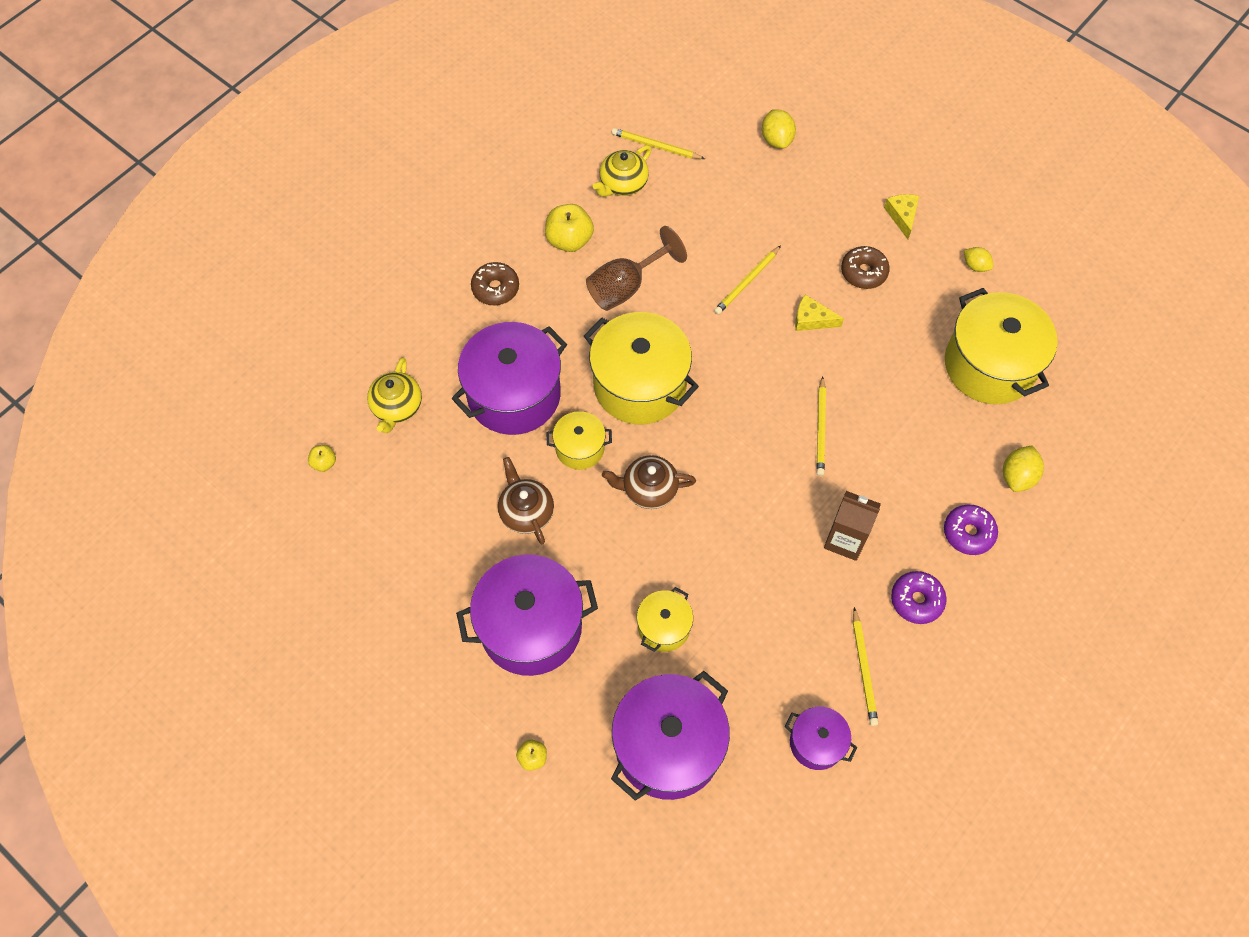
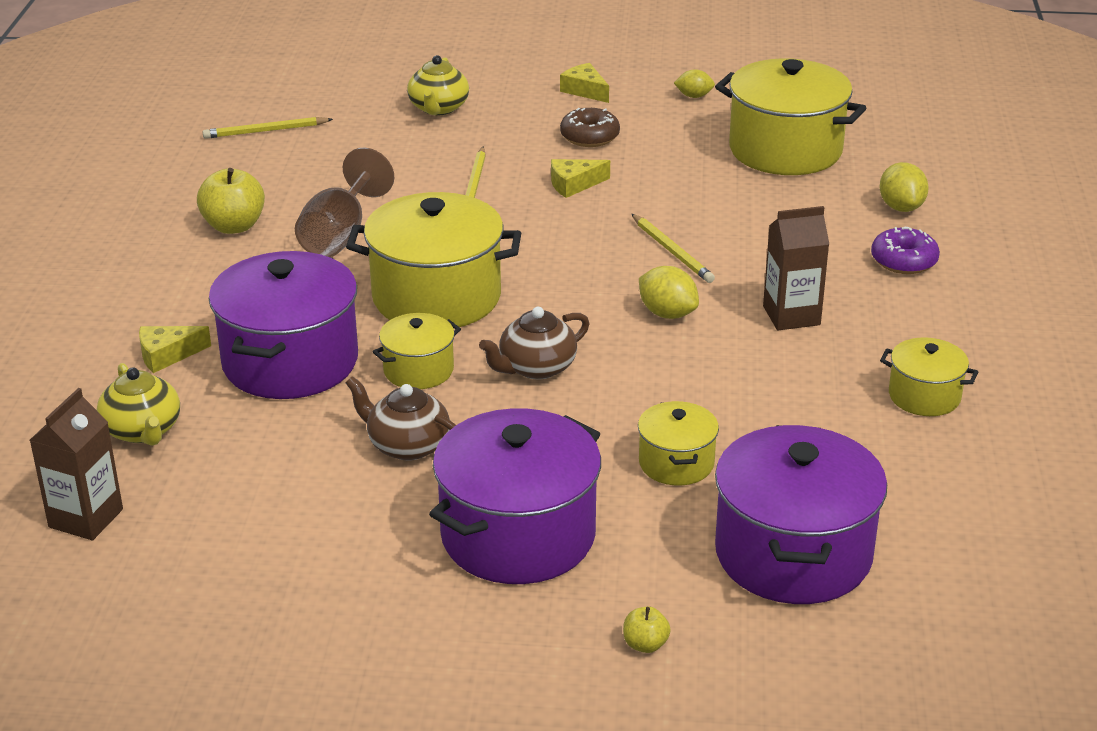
camera: 35 degrees left, 30 degrees down
(324, 463) = (86, 518): yellow apple -> brown carton
(452, 346) = (167, 355): none -> yellow cheese
(495, 288) = (178, 292): brown donut -> none
(623, 184) = (255, 167): yellow teapot -> yellow teapot (438, 108)
(776, 140) = (396, 86): yellow lemon -> yellow lemon (667, 313)
(816, 743) = (946, 472): purple pot -> none
(864, 669) = (924, 396): yellow pencil -> yellow pot
(916, 600) = (913, 326): purple donut -> none

